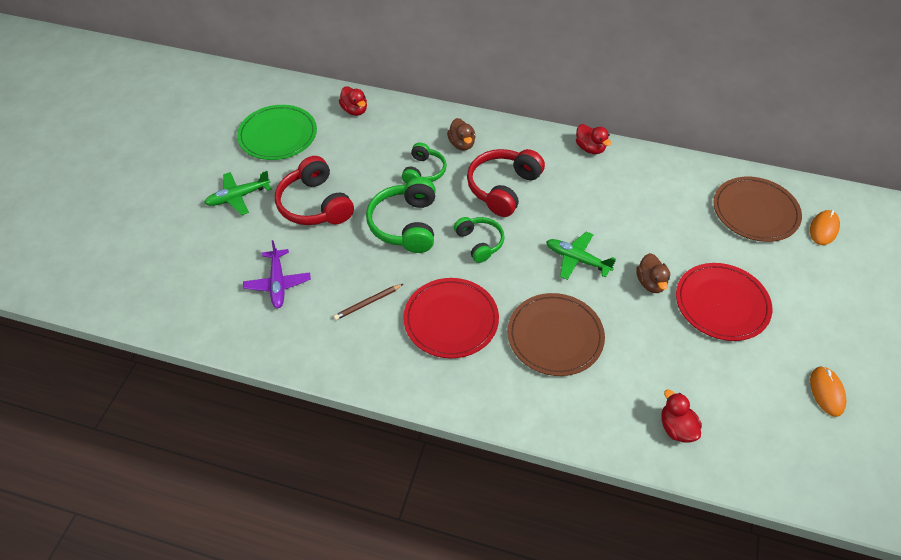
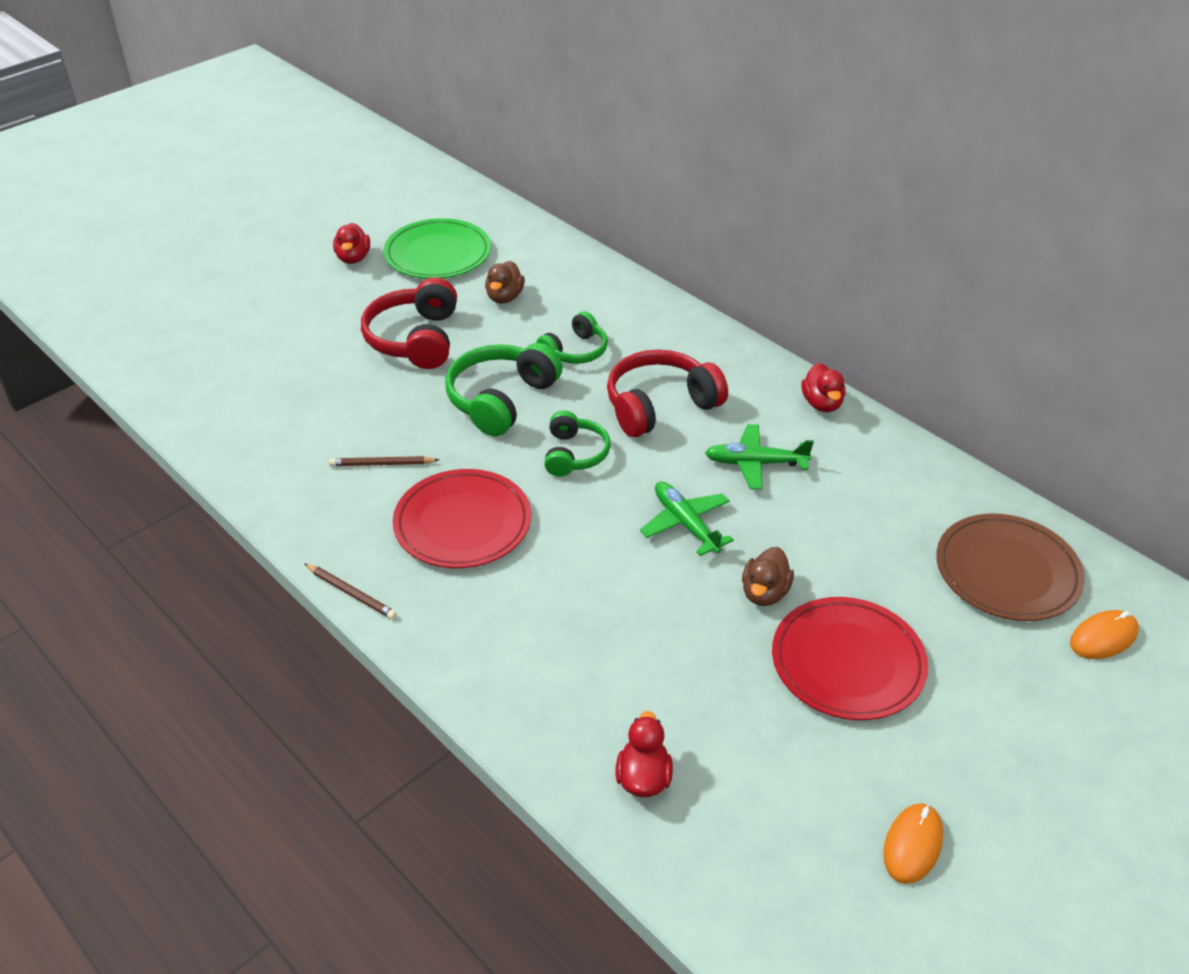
camera: 30 degrees right, 10 degrees down
(238, 197) = (339, 300): green plane -> green plane (756, 463)
(278, 283) = (303, 403): purple plane -> none
(355, 110) = (550, 257): red duck -> red duck (353, 258)
(422, 400) = (351, 593): none -> brown pencil
(461, 144) = (650, 338): brown duck -> brown duck (504, 297)
(555, 336) = (576, 597): brown plate -> none

